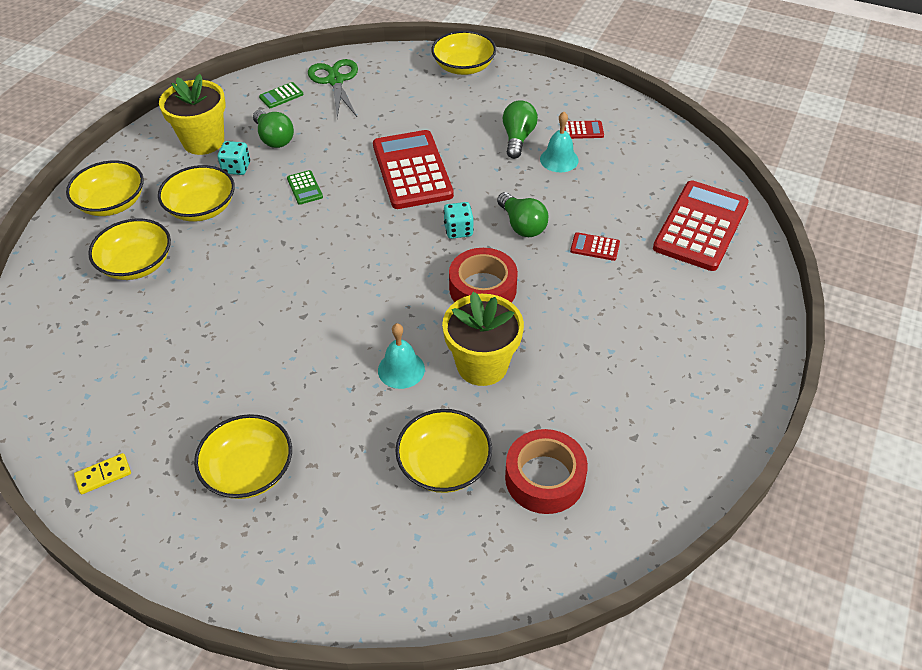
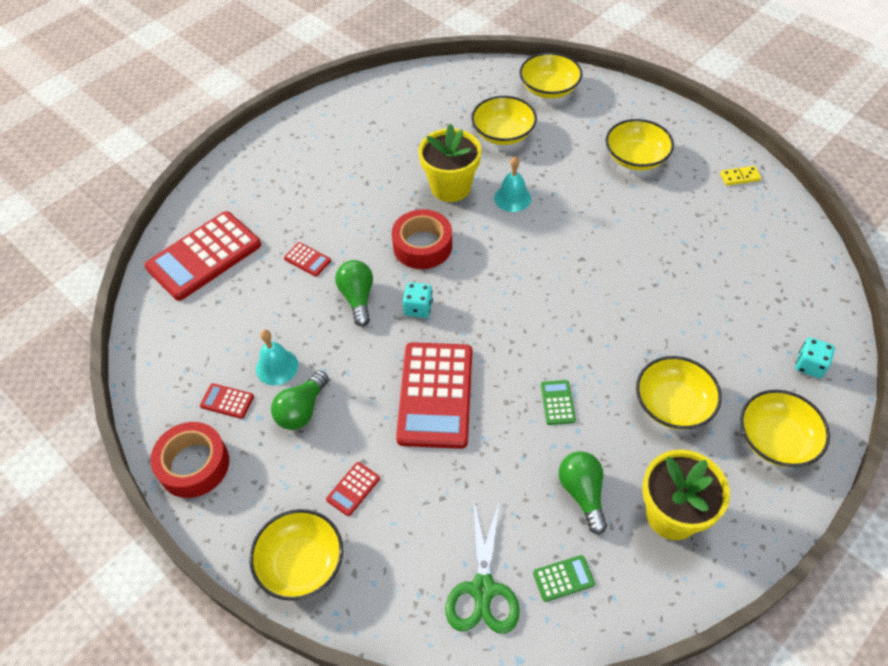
camera: 160 degrees left, 5 degrees up
(137, 264) = (737, 350): yellow bowl -> yellow bowl (549, 89)
(236, 168) = (632, 455): turquoise dice -> turquoise dice (809, 365)
(449, 105) = (353, 489): none -> red calculator
(544, 478) = (442, 113): red tape -> red tape (194, 465)

